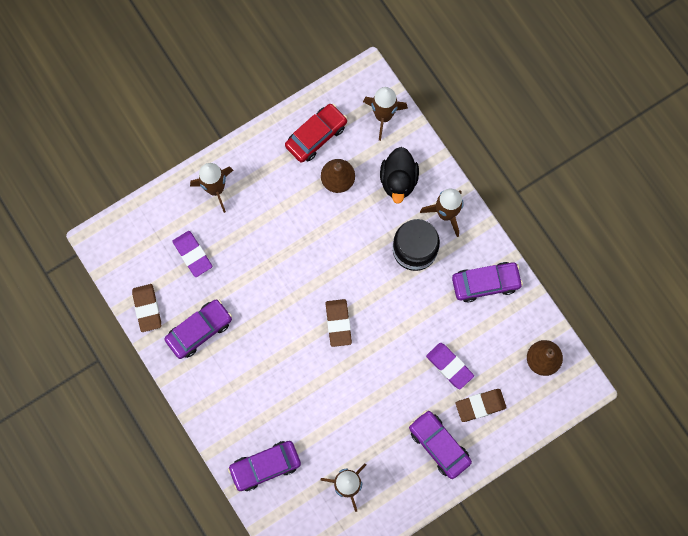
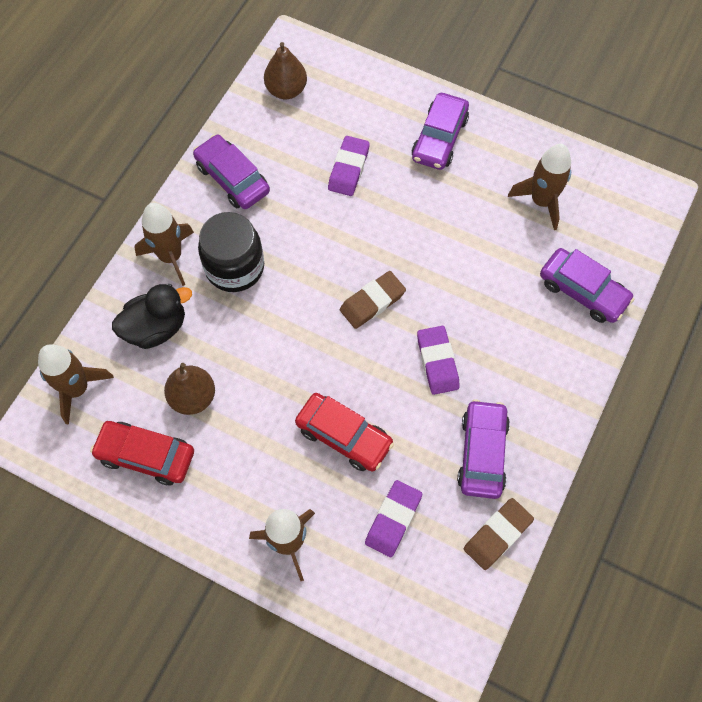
camera: 120 degrees left, 10 degrees down
(199, 330) = (482, 453): purple car -> purple car turned 75 degrees clockwise
(259, 255) = (344, 436): none -> red car
(273, 339) = (437, 362): none -> purple eraser
(480, 405) = (372, 121): brown eraser -> none

